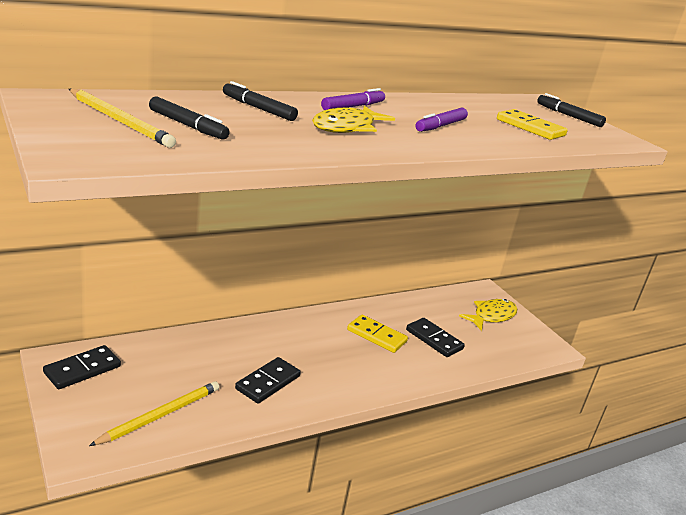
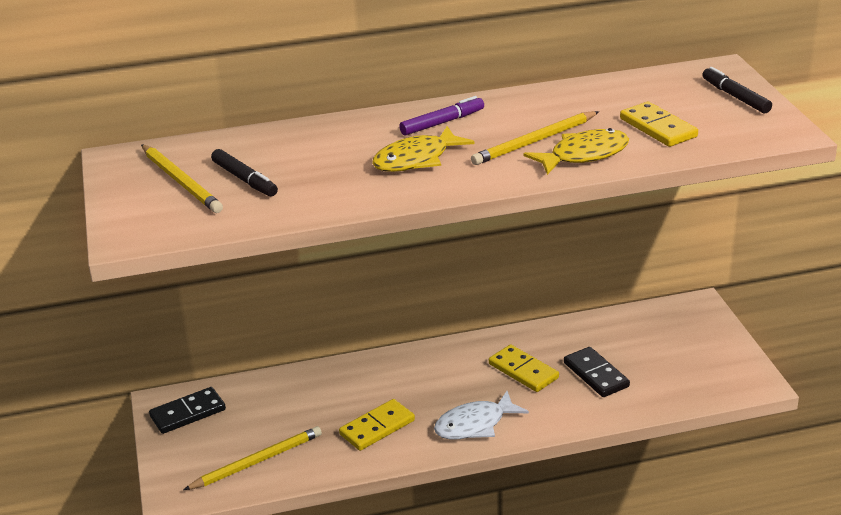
camera: 20 degrees right, 5 degrees up
(258, 108) = (329, 142): black marker -> none
(268, 382) = (377, 427): black domino -> yellow domino
(352, 379) = (475, 424): none -> white fish
(440, 126) = (535, 141): purple marker -> yellow pencil
(491, 316) = (689, 341): yellow fish -> yellow fish (583, 155)

